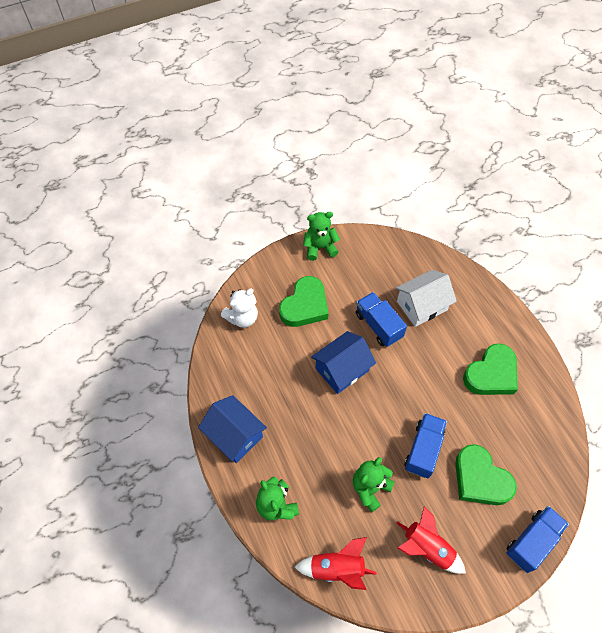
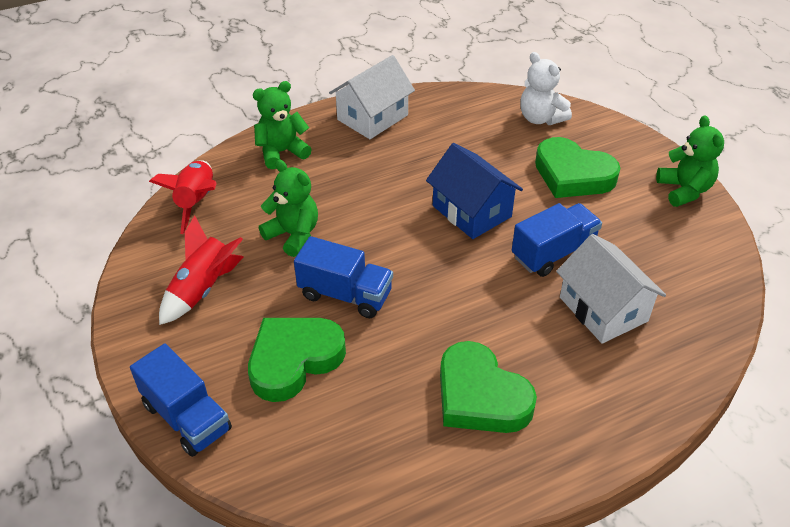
camera: 90 degrees right, 15 degrees down
(234, 435) = (372, 117): blue house -> white house

